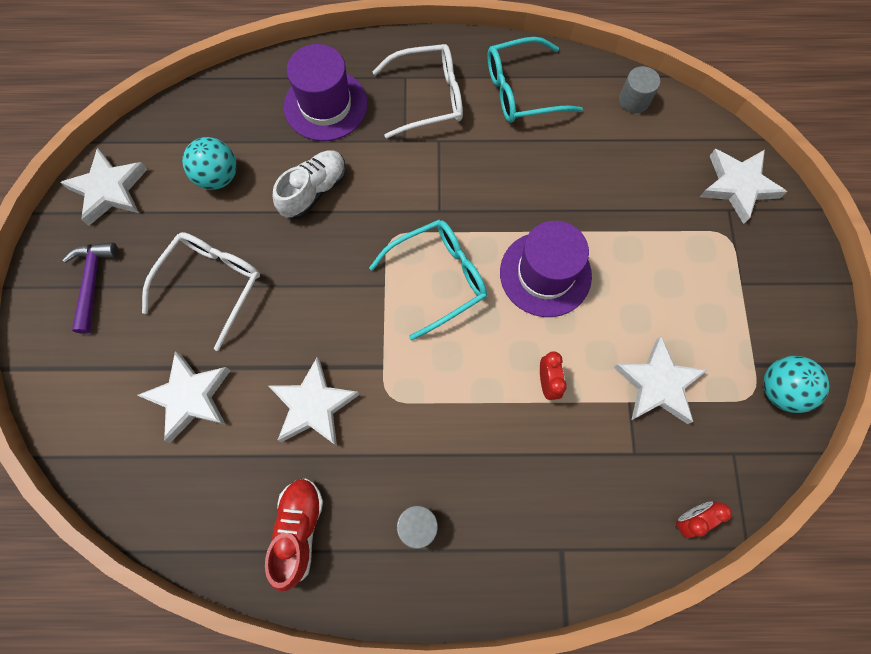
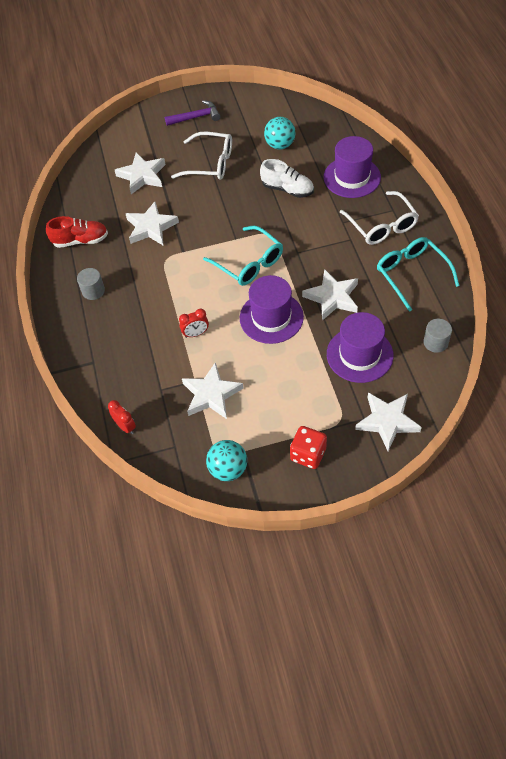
camera: 80 degrees right, 15 degrees down
(109, 190) = (253, 104): white star -> white star (332, 297)
(633, 186) = (359, 355): none -> purple hat
(771, 287) = (308, 454): none -> red dice

